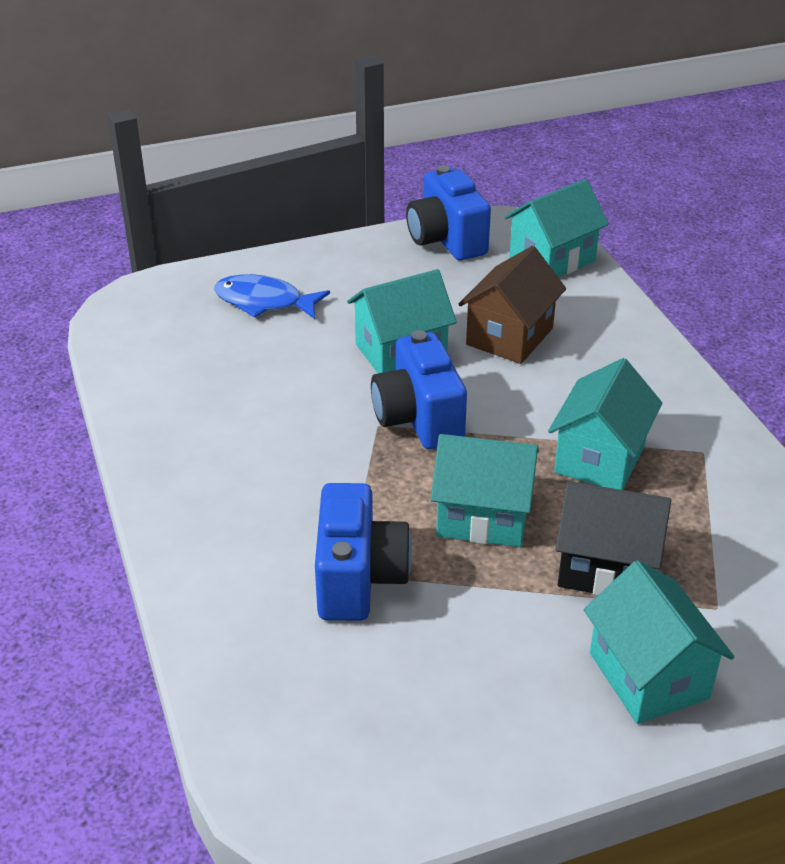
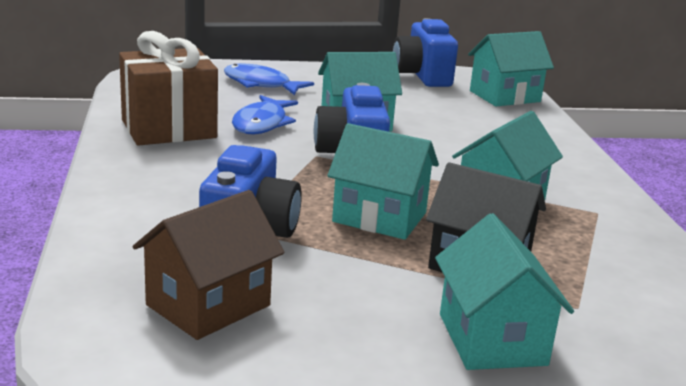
camera: 10 degrees right, 15 degrees down
(195, 416) = (169, 129): none -> brown gift
(296, 380) = (262, 124): none -> blue fish
(510, 336) = (451, 128): brown house -> brown house (208, 305)

